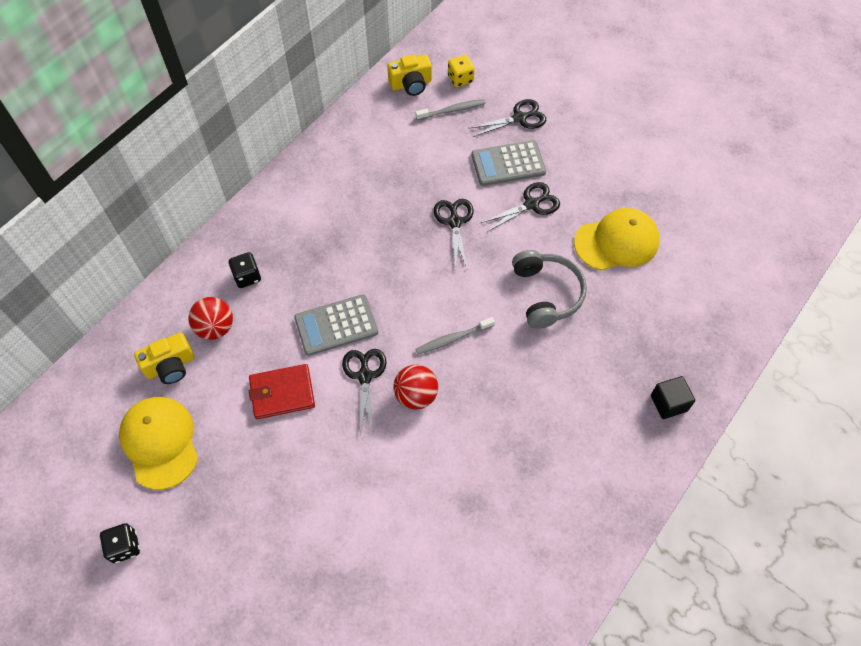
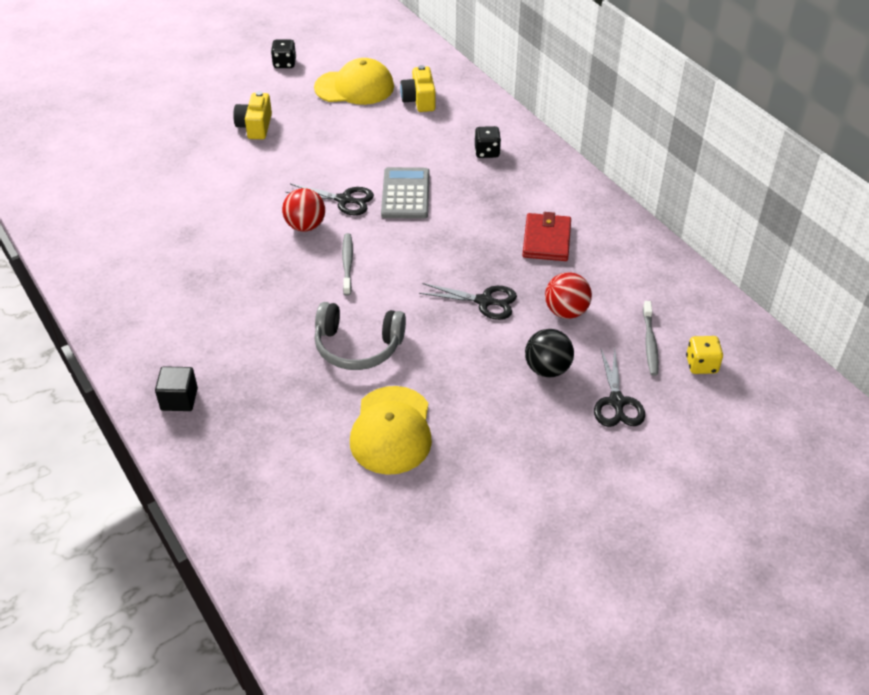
camera: 110 degrees right, 15 degrees down
(215, 328) = (442, 127): red ball -> red ball (566, 311)
(282, 393) = (358, 152): red wallet -> red wallet (546, 240)
(411, 84) = (704, 318): yellow camera -> yellow camera (255, 126)
(508, 164) = (547, 369): grey calculator -> black ball
(531, 204) = (479, 371): black scissors -> none

